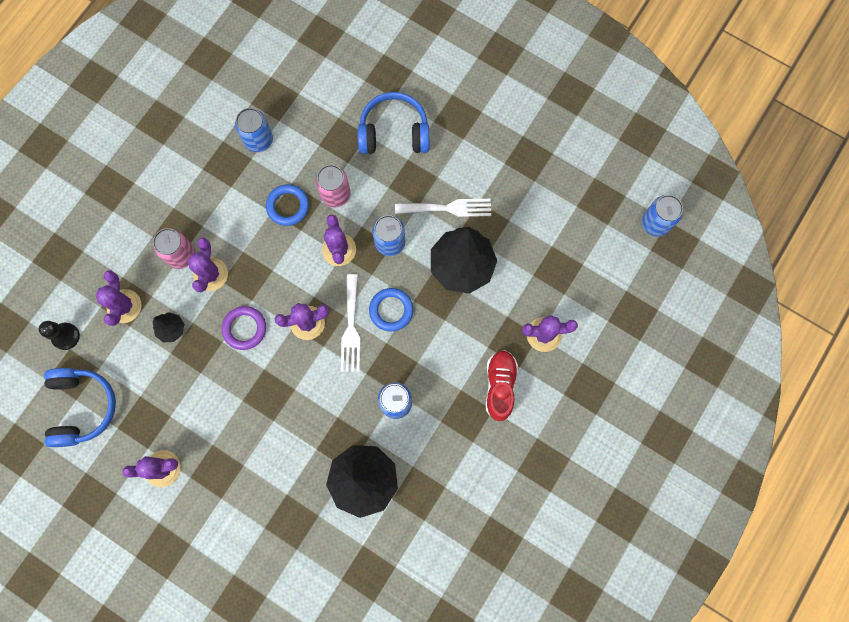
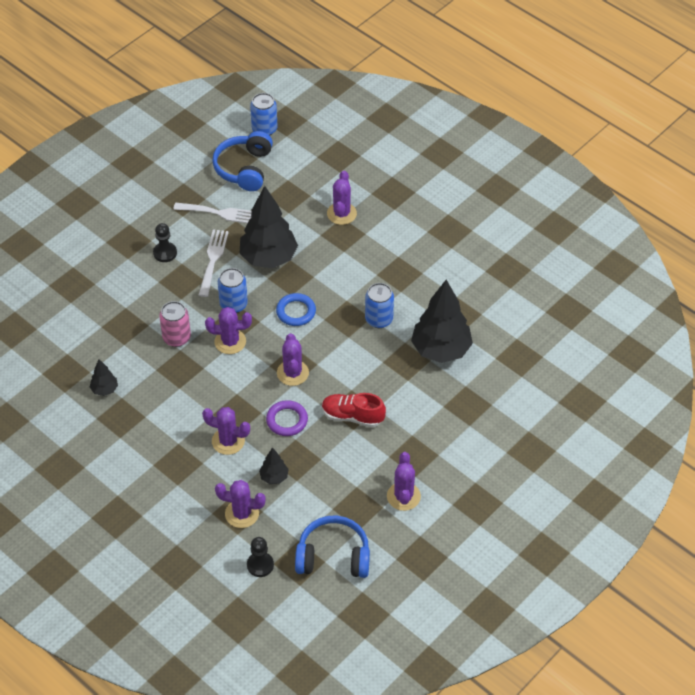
camera: 80 degrees left, 25 degrees down
(181, 255) = (203, 463): pink can -> none
(258, 140) = (104, 389): blue can -> black tree
(288, 206) = (178, 374): blue ring -> none
(351, 328) = (305, 342): white fork -> white fork (220, 213)
(394, 132) = (129, 288): blue headphones -> blue headphones (244, 168)
(448, 157) = (165, 253): none -> black pawn
(500, 386) = (379, 248): red shoe -> red shoe (352, 416)

